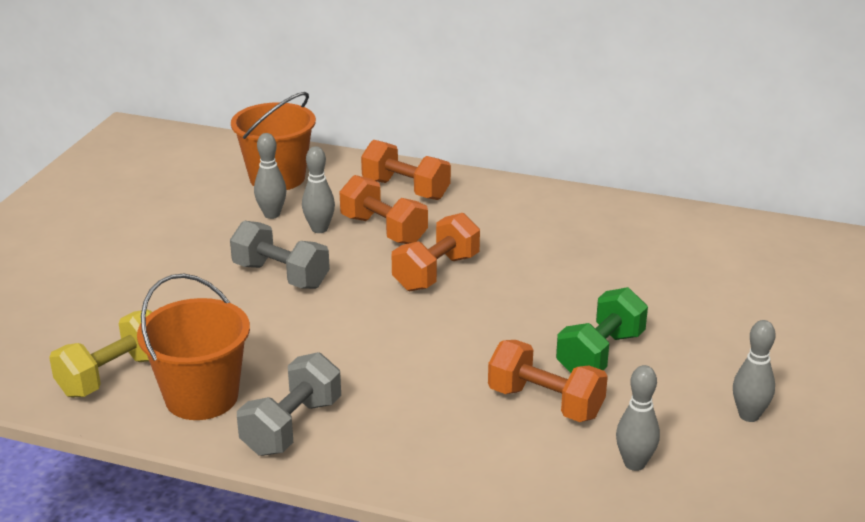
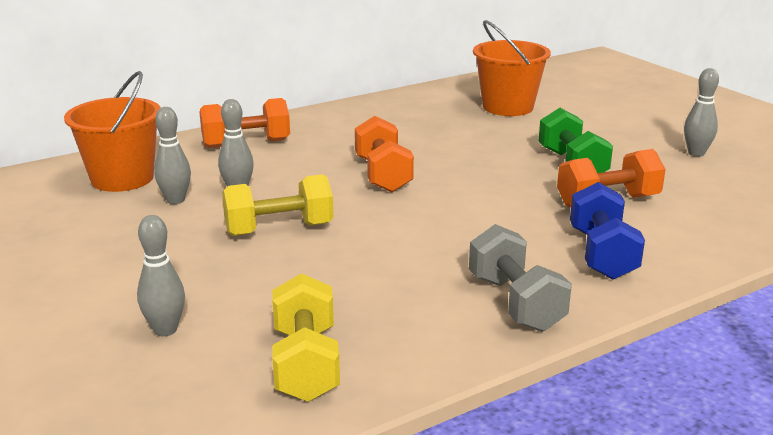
camera: 50 degrees left, 5 degrees down
(202, 397) = (412, 329): orange bucket -> orange bucket (508, 107)
(281, 276) = (279, 229): grey dumbbell -> yellow dumbbell
(383, 230) = (288, 170): orange dumbbell -> none
(430, 438) = (602, 254): none -> blue dumbbell
(634, 463) = (713, 201): grey bowling pin -> grey bowling pin (165, 330)

